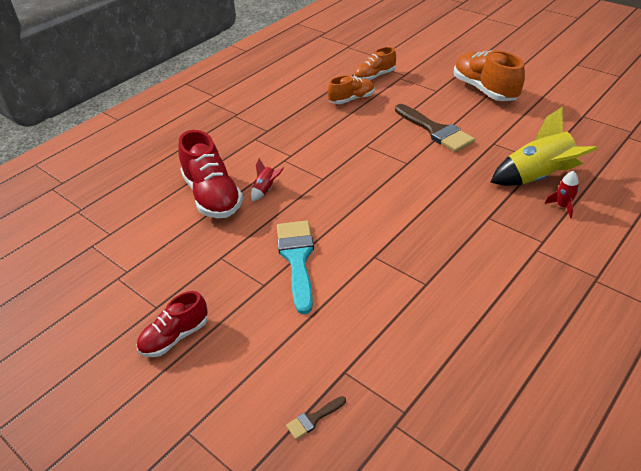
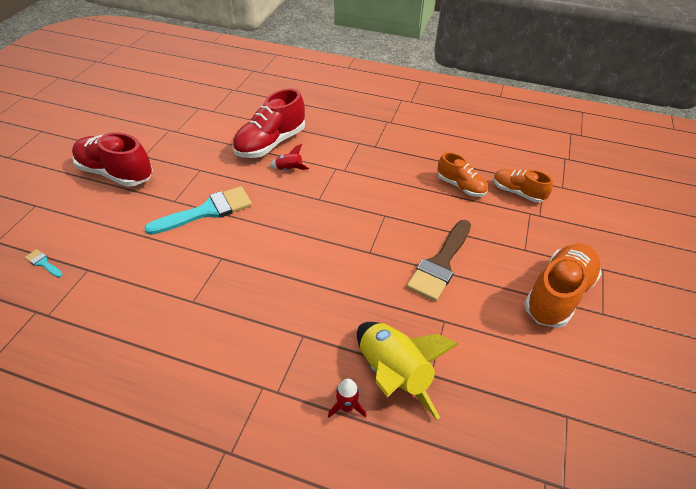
camera: 65 degrees right, 5 degrees up
(175, 337) = (116, 173): red shoe -> red shoe, size x1.67
(313, 419) = (43, 263): brown brush -> turquoise brush

